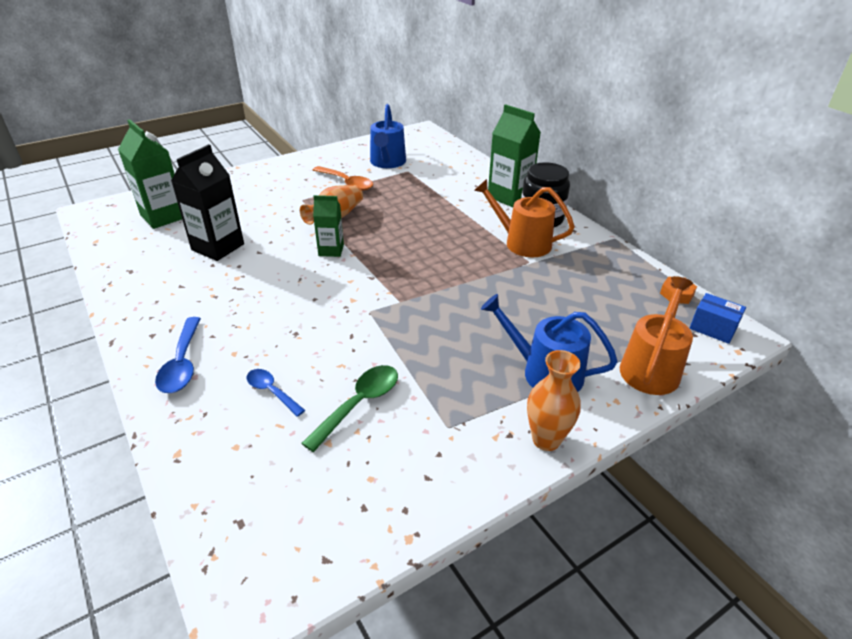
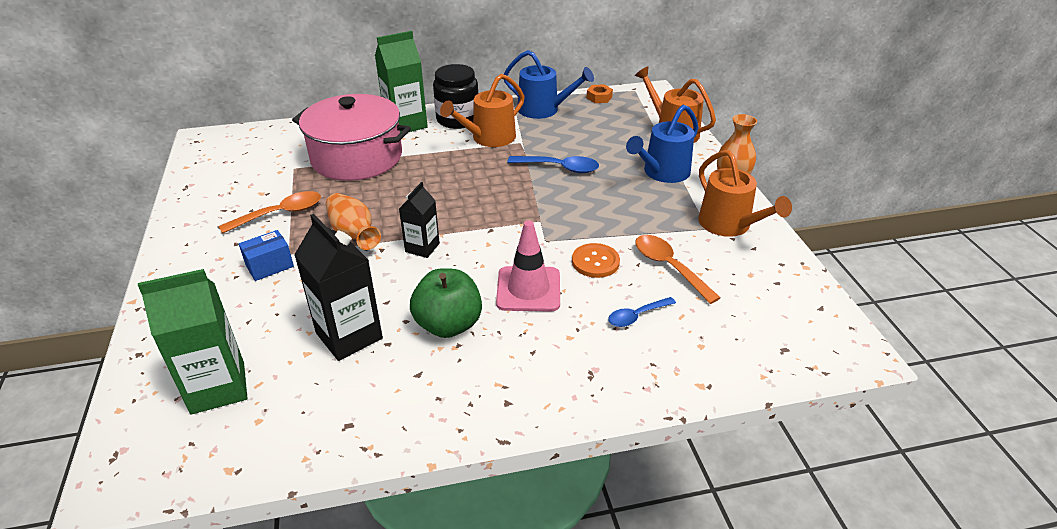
camera: 70 degrees left, 0 degrees up
(182, 363) = (570, 377): blue spoon -> blue spoon (559, 168)
(237, 286) = (448, 325): none -> green apple
(293, 316) = (528, 289): none -> pink traffic cone
(331, 250) = (422, 247): green carton -> black carton
(348, 349) = (595, 262): none -> orange button
(359, 404) = (669, 267): green spoon -> orange spoon
(387, 162) = (258, 177): blue watering can -> blue watering can (543, 110)
(440, 190) = (357, 157): none -> pink pot
(465, 447) = (729, 225): none -> orange watering can
(712, 328) = (642, 98): blue box -> blue box (269, 266)

